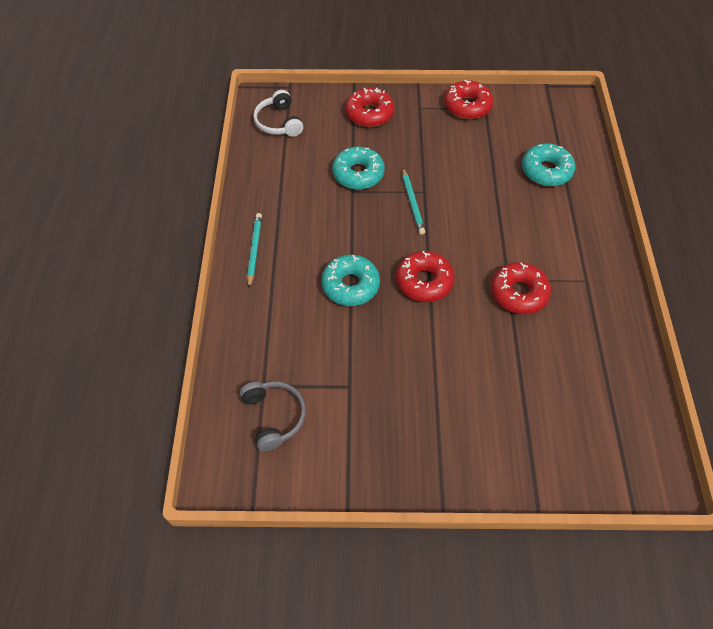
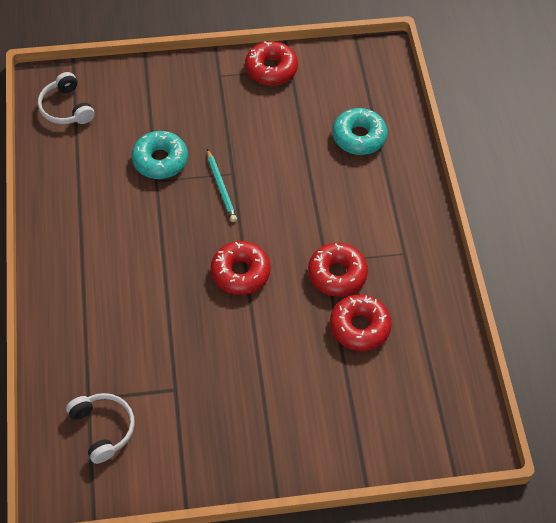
camera: 10 degrees left, 0 degrees up
(254, 250) = (59, 258): turquoise pencil -> none
(274, 416) = (103, 428): grey headphones -> white headphones
(350, 285) = (165, 285): turquoise donut -> none
(369, 114) = (165, 88): red donut -> red donut (359, 327)

